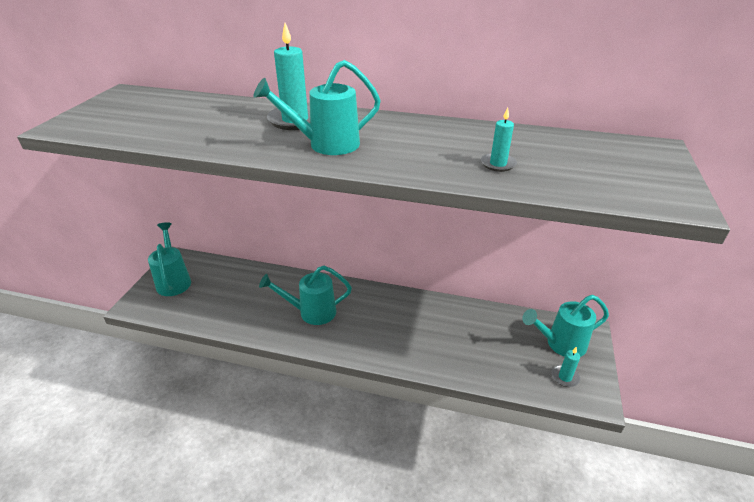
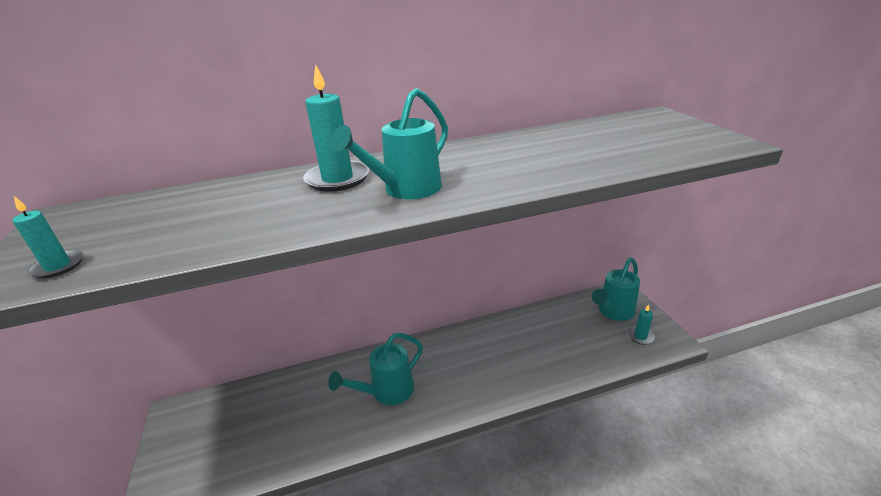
camera: 30 degrees left, 5 degrees down
(174, 281) = (189, 441): turquoise watering can -> none
(498, 164) = (578, 157): turquoise candle -> turquoise candle (58, 266)

